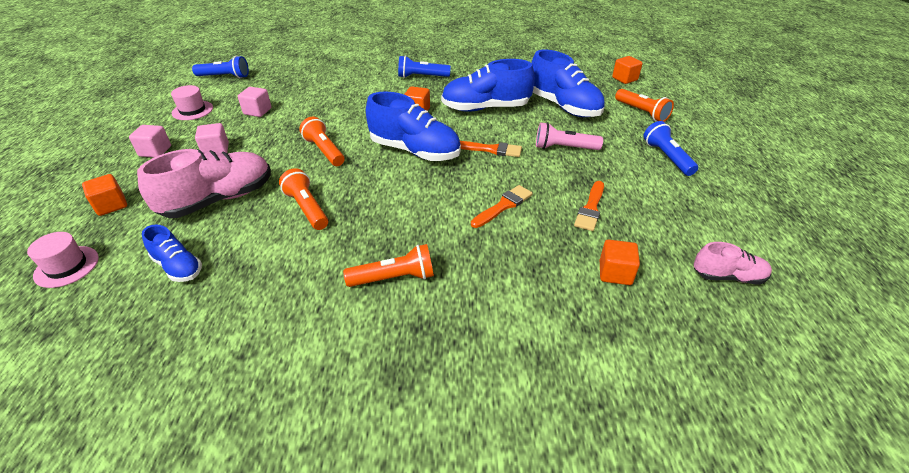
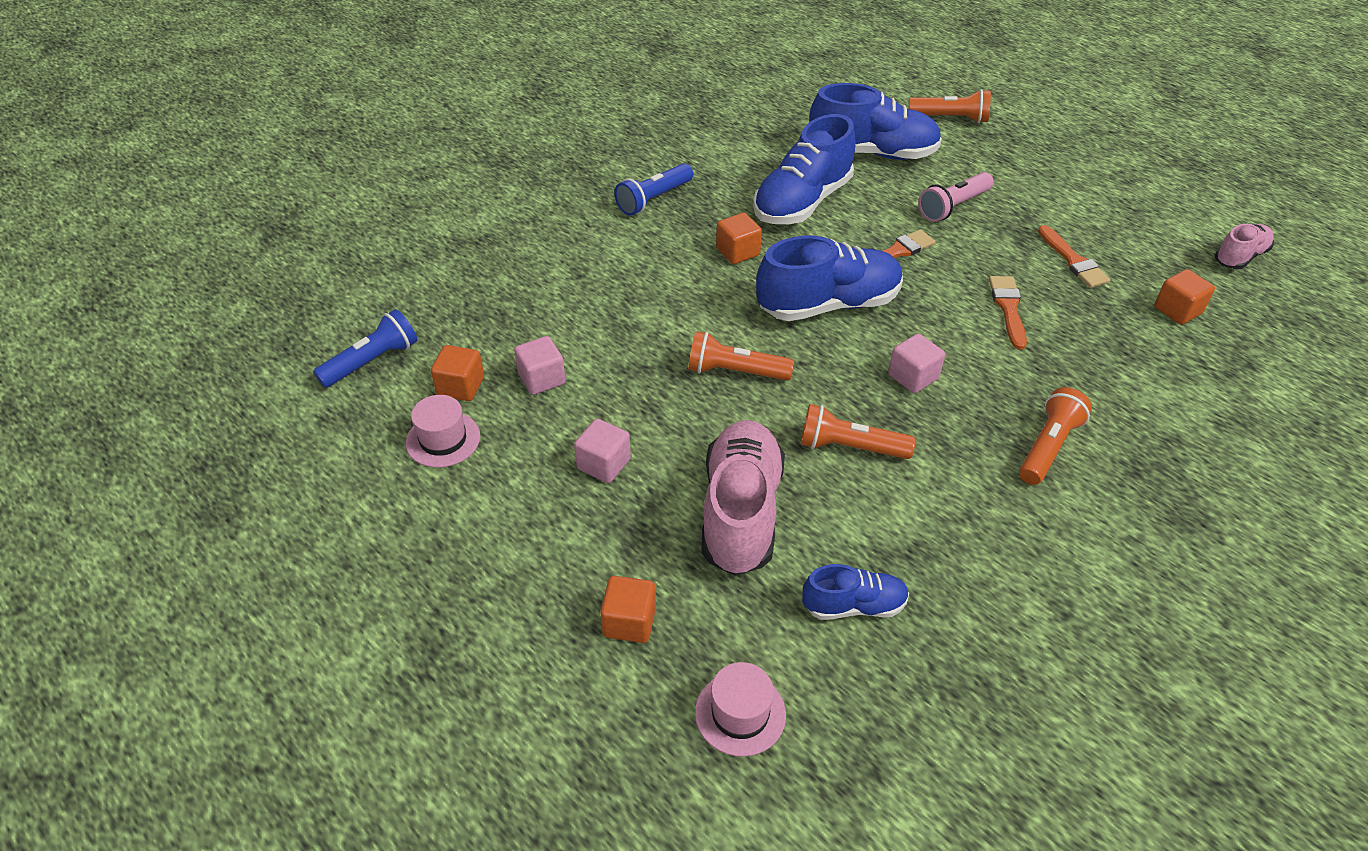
camera: 45 degrees left, 5 degrees up
(155, 151) = (525, 525): pink cube -> pink cube (913, 377)
(624, 79) = (871, 80): orange cube -> orange cube (460, 386)
(667, 157) = (1045, 163): blue flashlight -> none

